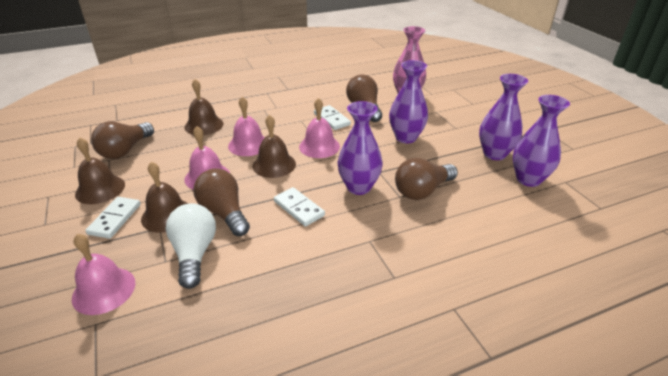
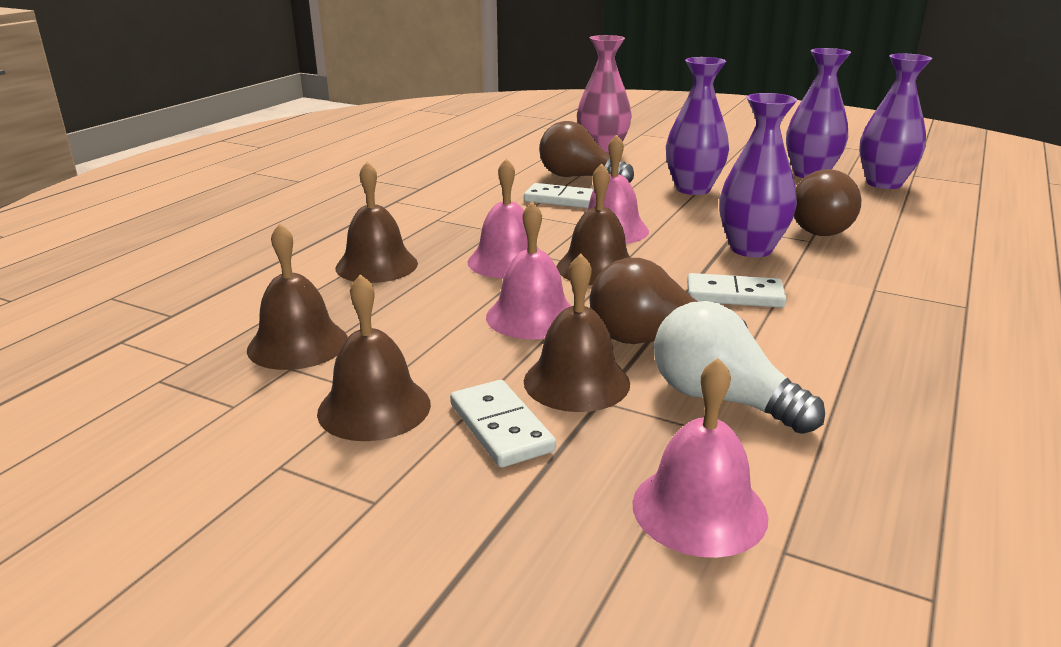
camera: 40 degrees left, 10 degrees down
(125, 150) = (298, 344): brown light bulb -> brown bell

